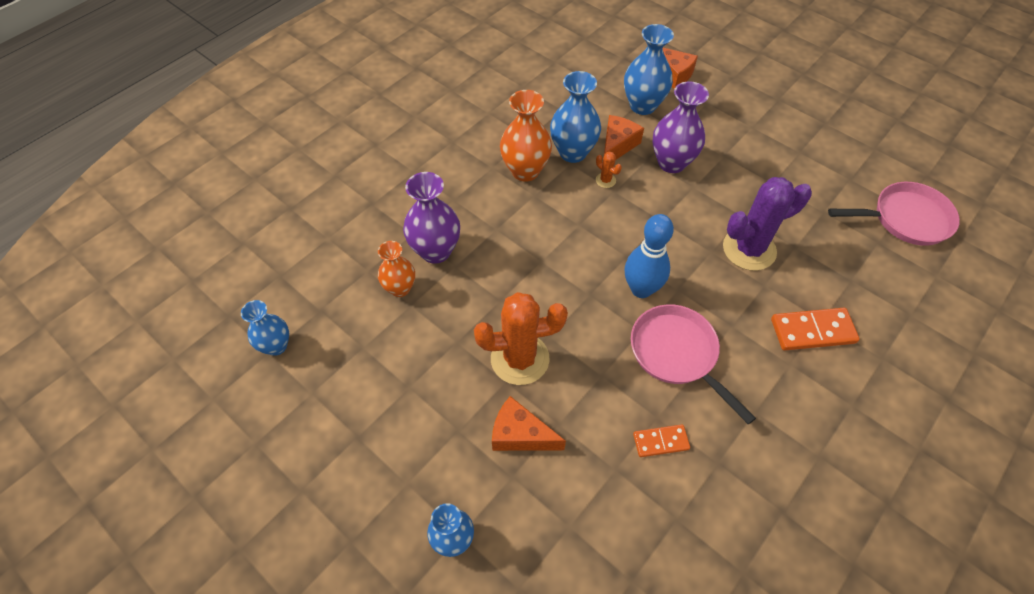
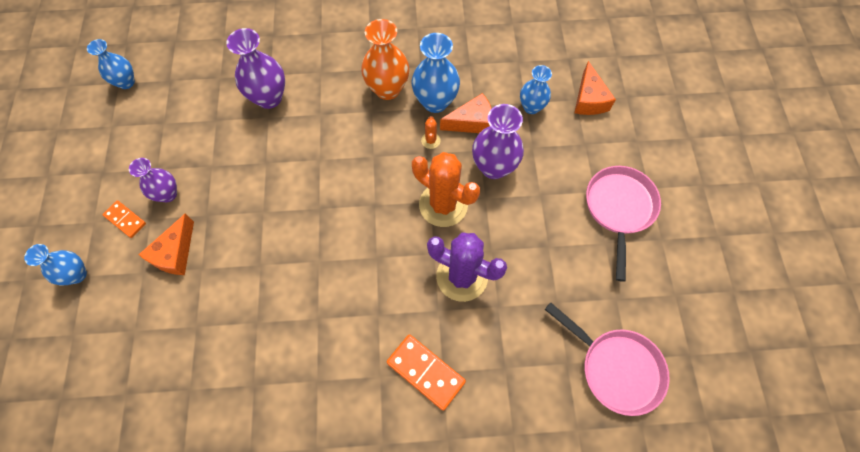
camera: 45 degrees right, 10 degrees up
(400, 288) = (222, 104): orange vase -> none
(448, 397) = (168, 194): none -> purple vase
(520, 359) = (230, 209): orange cactus -> orange cactus (443, 205)
(520, 434) = (175, 253): orange cheese -> orange cheese turned 135 degrees counterclockwise
(641, 289) = (354, 235): blue bowling pin -> none
(642, 106) = (531, 107): blue vase -> blue vase, size x0.64
(660, 442) = (239, 338): orange domino -> orange domino (125, 220)
(677, 354) = (319, 297): pink pan -> pink pan (619, 209)

